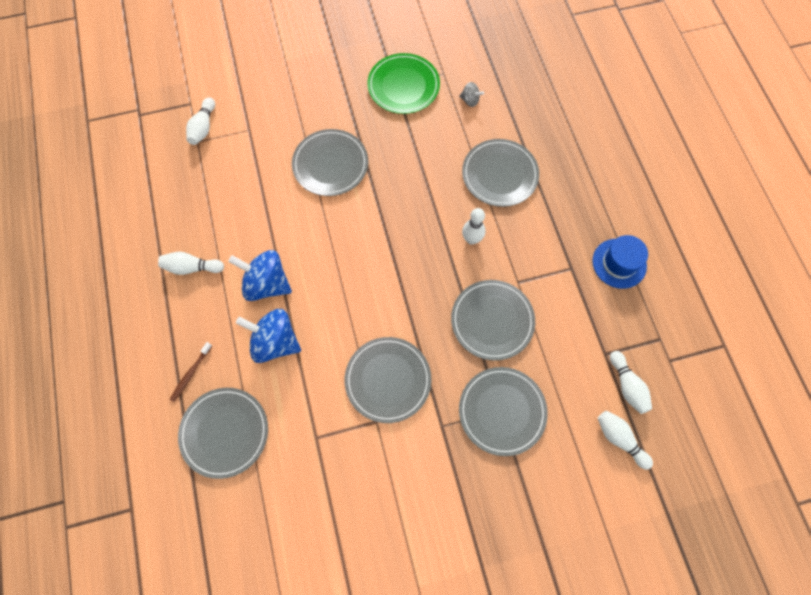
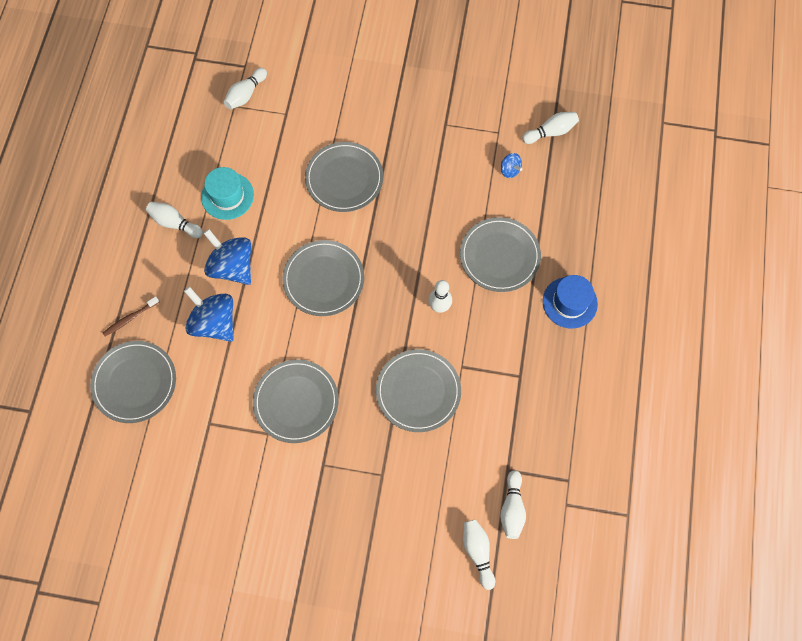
camera: 25 degrees right, 0 degrees up
(230, 222) = (227, 196): none -> turquoise hat
(403, 86) = (452, 129): green plate -> none
(470, 100) = (510, 170): grey spinning top -> blue spinning top
(487, 56) = (550, 132): none -> white bowling pin
(502, 411) = (383, 477): grey plate -> grey plate (323, 279)
(619, 263) = (569, 392): blue hat -> blue hat (569, 302)

